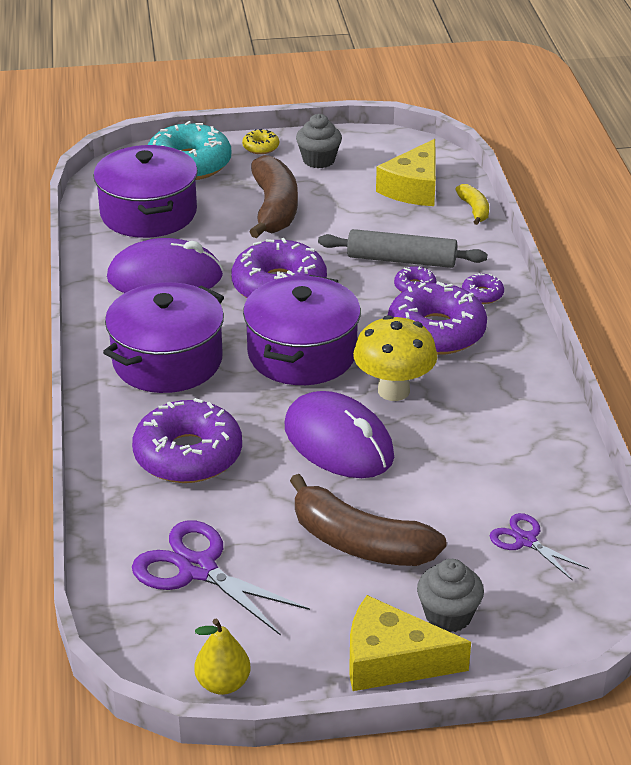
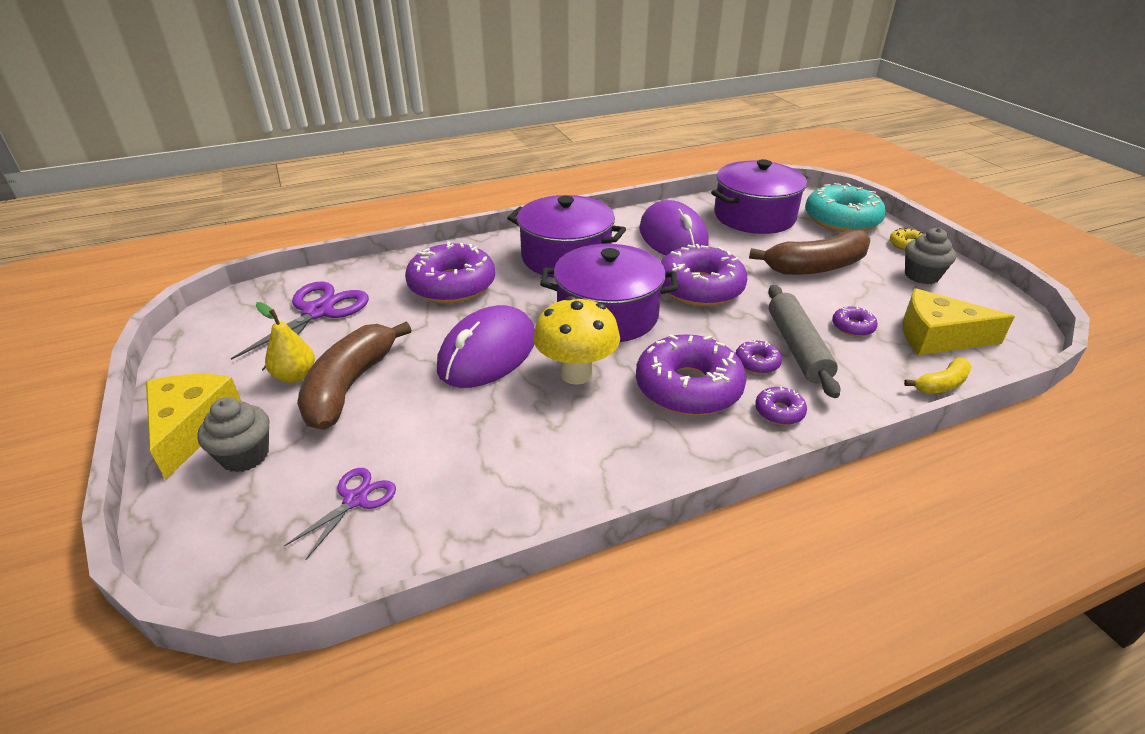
camera: 75 degrees right, 0 degrees up
(223, 683) = (188, 344): yellow pear -> yellow pear (295, 376)
(383, 223) = (852, 327): none -> purple donut

